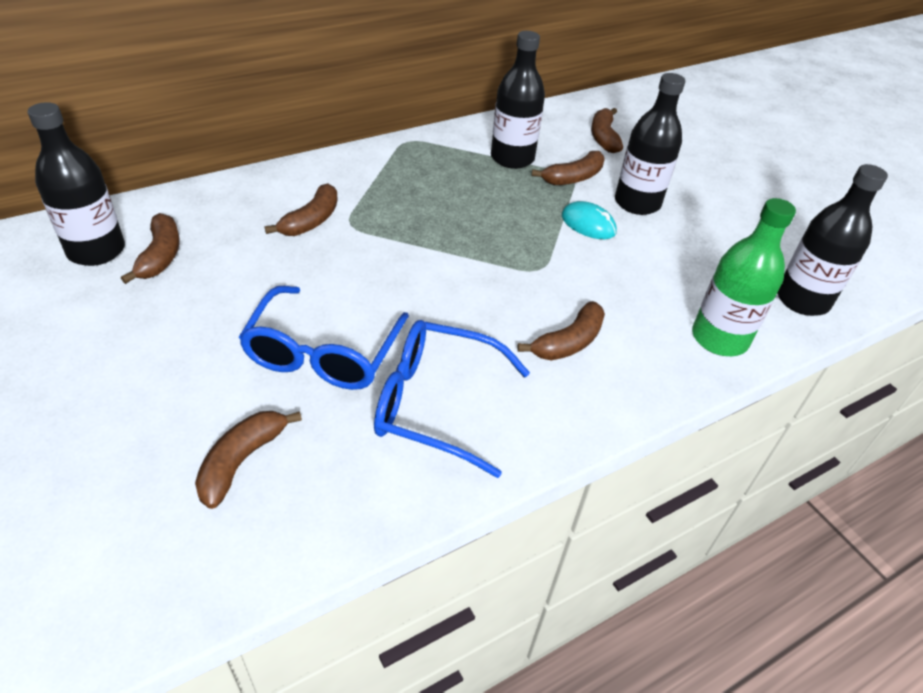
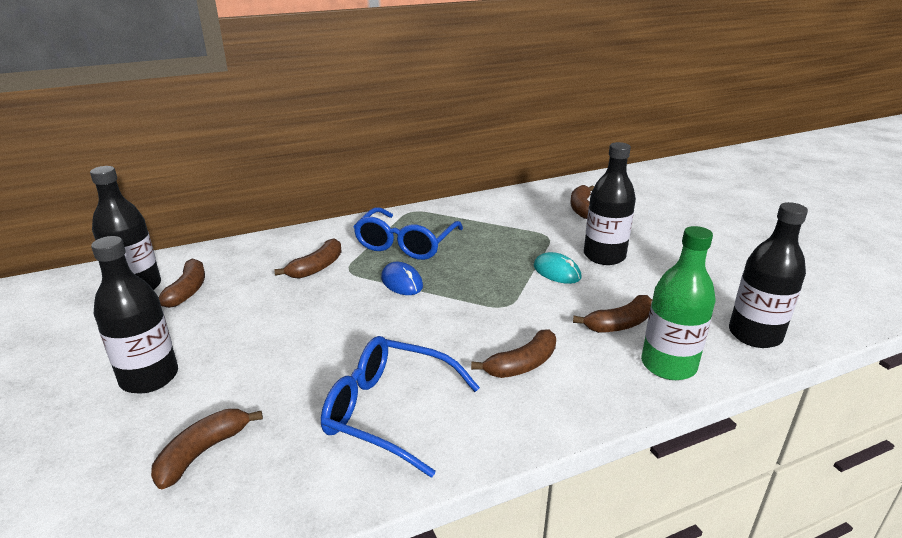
camera: 10 degrees right, 15 degrees down
(323, 353) = (298, 368): blue glasses -> blue glasses (405, 244)
(416, 240) = (402, 282): none -> blue mouse
(512, 158) = (498, 223): black bottle -> black bottle (149, 377)
(573, 178) = (549, 237): brown banana -> brown banana (619, 324)

